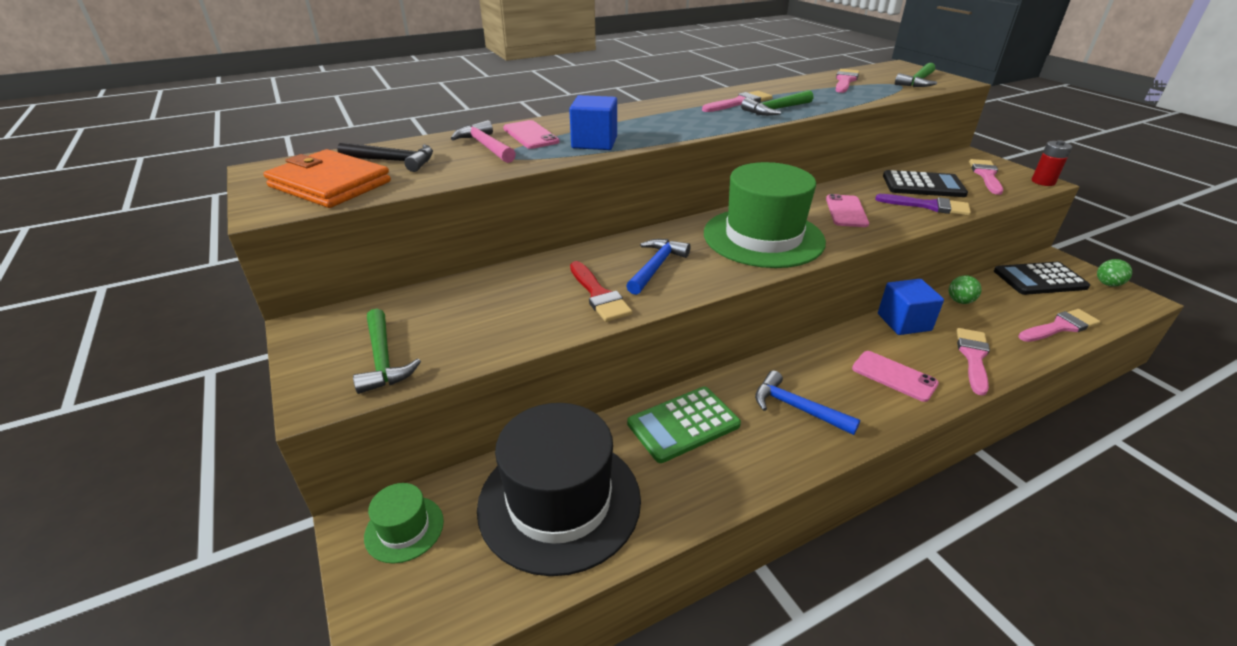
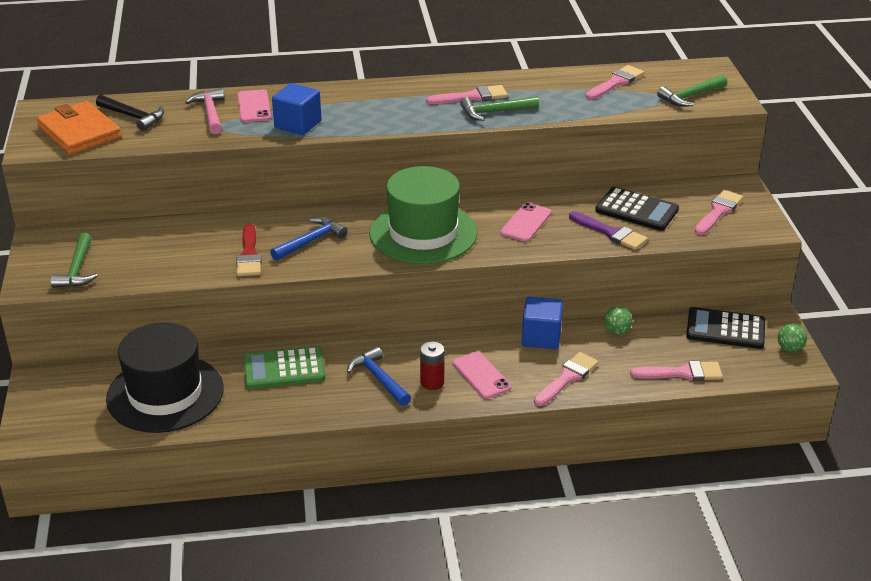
camera: 20 degrees right, 0 degrees up
(404, 529) = (62, 384): green hat -> none
(1043, 182) = (768, 230): red battery -> red battery (432, 382)

